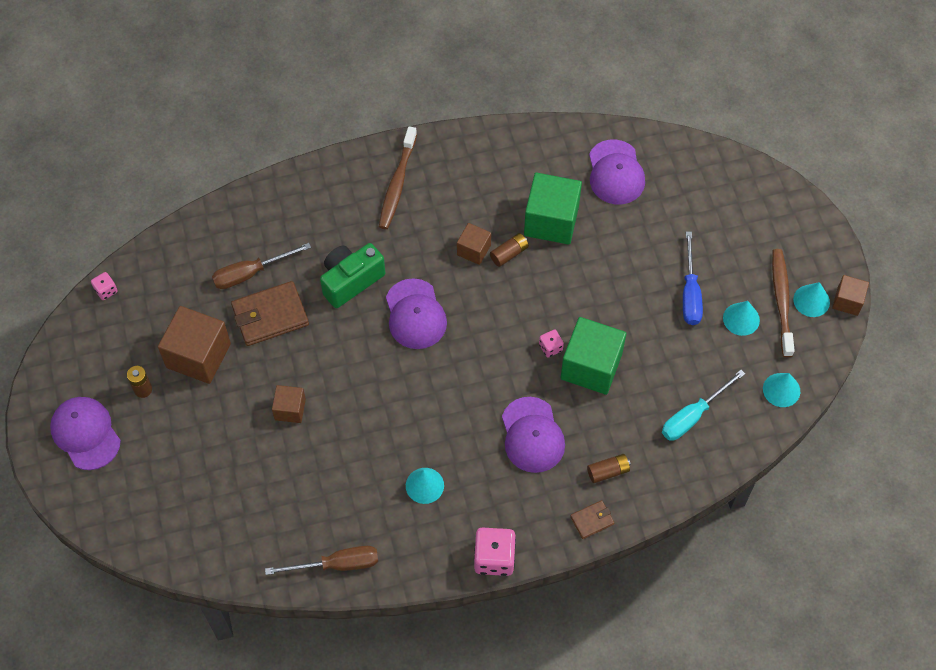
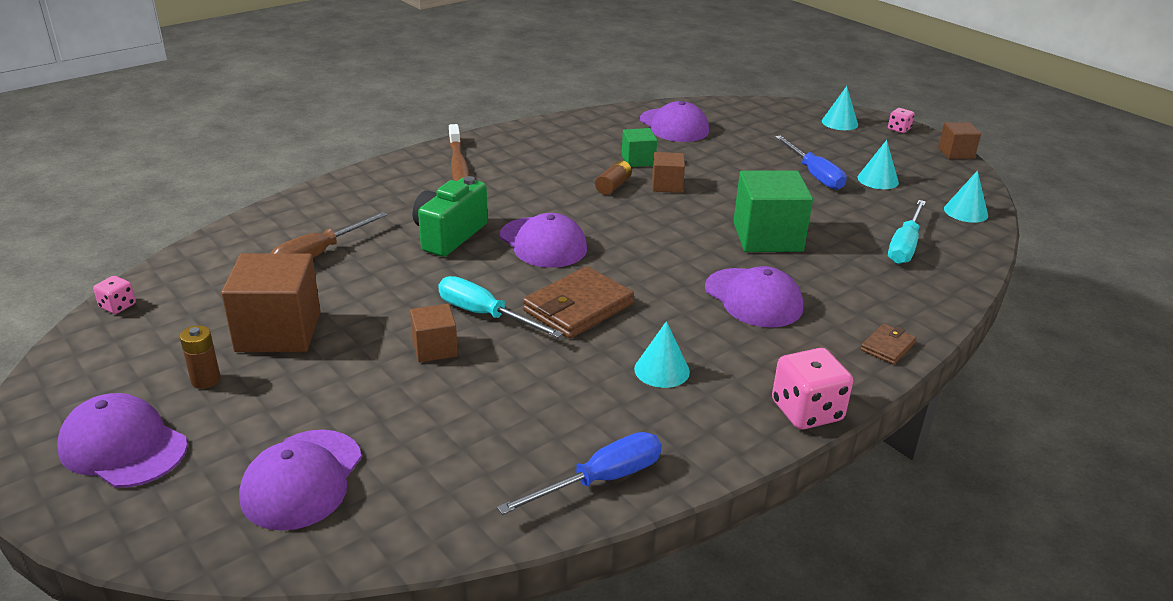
camera: 25 degrees left, 30 degrees down
(174, 499) = (302, 479): none -> purple cap
(270, 315) = (362, 280): brown wallet -> brown wallet (578, 307)
(336, 564) = (600, 480): brown screwdriver -> blue screwdriver
(337, 386) = (485, 315): none -> turquoise screwdriver
(473, 250) = (574, 191): brown cube -> brown cube (667, 185)
(550, 347) = (713, 234): pink dice -> pink dice (899, 129)
(551, 220) = (638, 160): green cube -> green cube, size x0.54
(608, 471) = (863, 304): brown battery -> none
(781, 301) = (900, 163): brown toothbrush -> none
(811, 300) = (925, 158): turquoise cone -> turquoise cone (839, 122)

